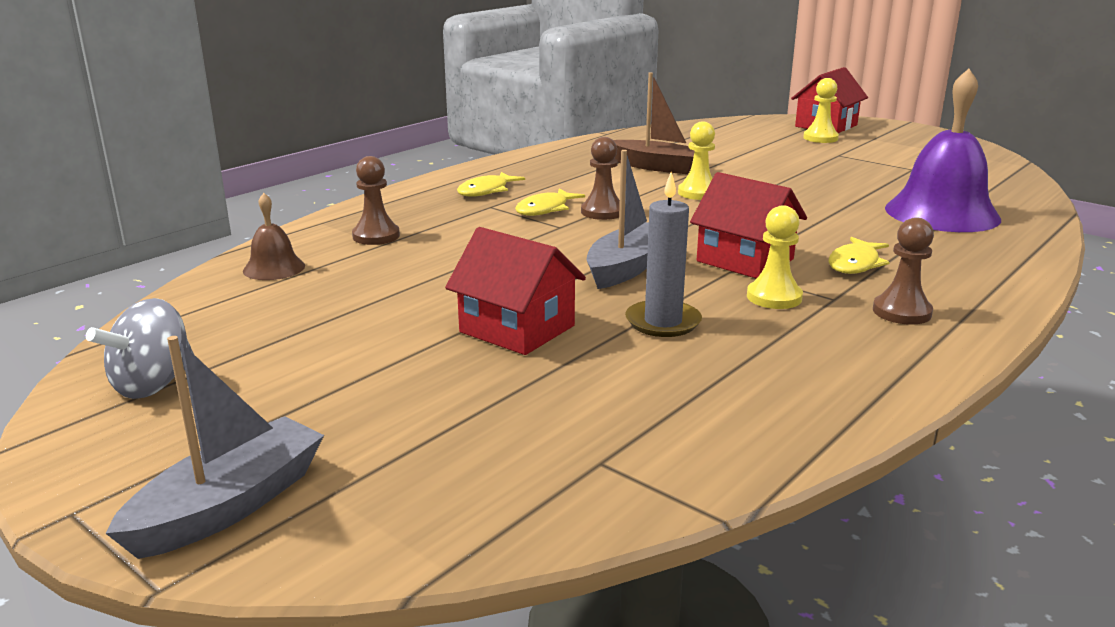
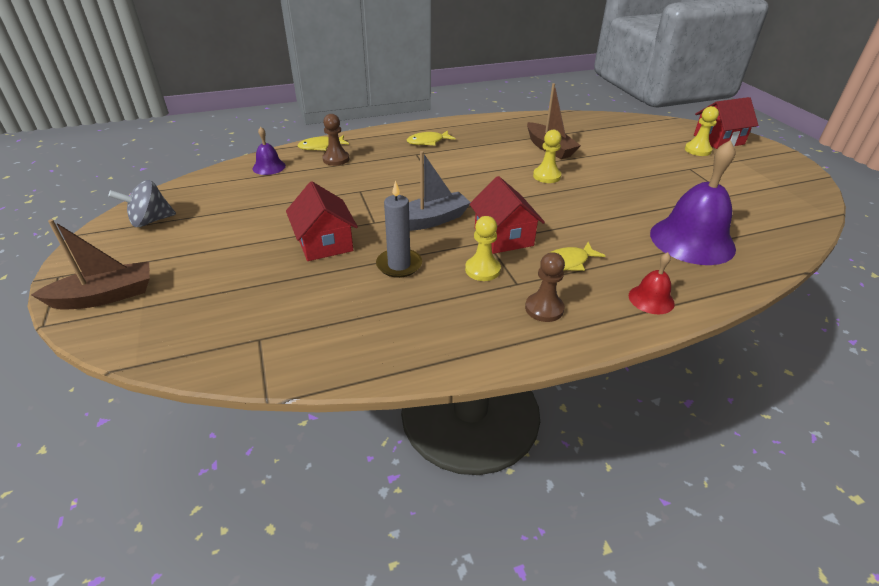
camera: 30 degrees right, 15 degrees up
(229, 505) = (105, 296): grey boat -> brown boat
(274, 268) = (269, 167): brown bell -> purple bell
(545, 209) = (442, 164): yellow fish -> yellow fish (321, 147)
(602, 212) = (470, 175): brown pawn -> none
(988, 271) = (651, 299): none -> red bell

